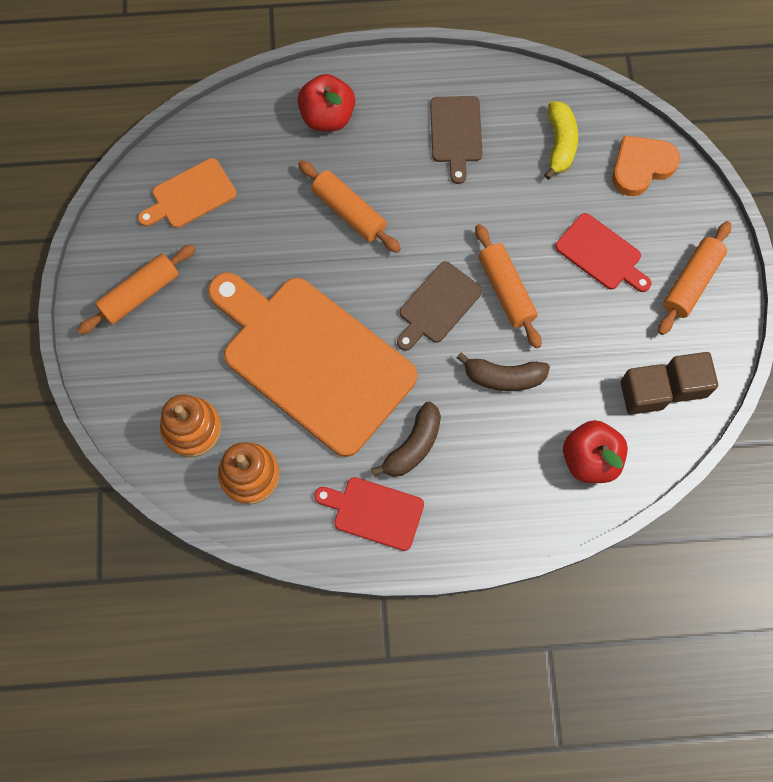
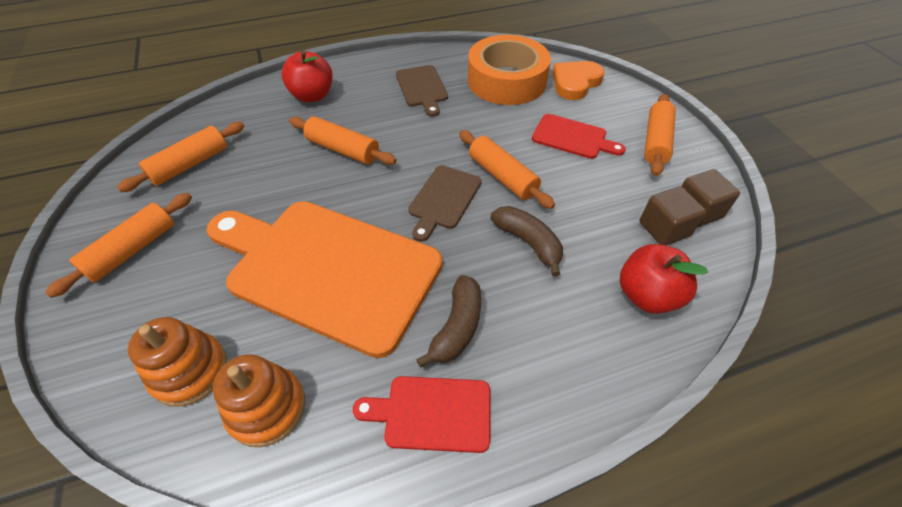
camera: 15 degrees left, 20 degrees down
(190, 195) = (190, 164): orange cutting board -> orange rolling pin
(503, 377) = (528, 242): brown banana -> brown banana turned 120 degrees counterclockwise
(559, 144) = (506, 81): yellow banana -> orange tape

